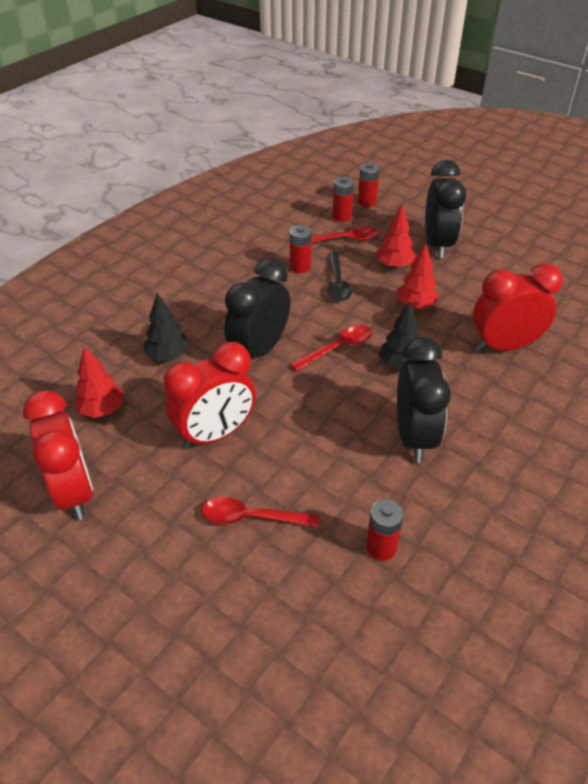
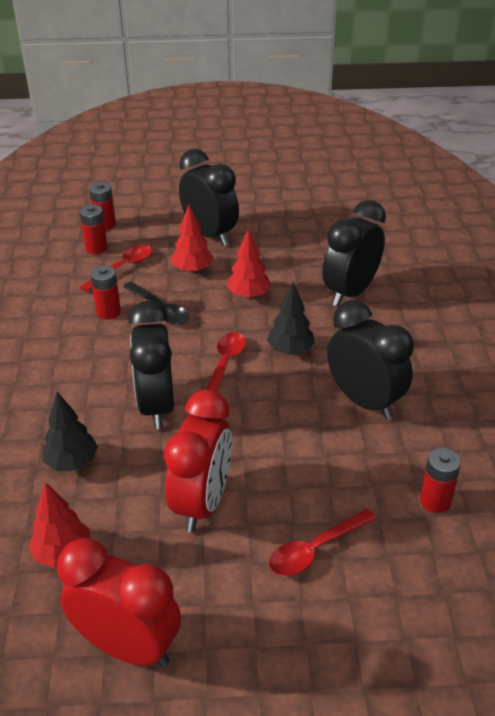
camera: 40 degrees left, 5 degrees down
(504, 346) = (350, 292): red clock -> black clock

